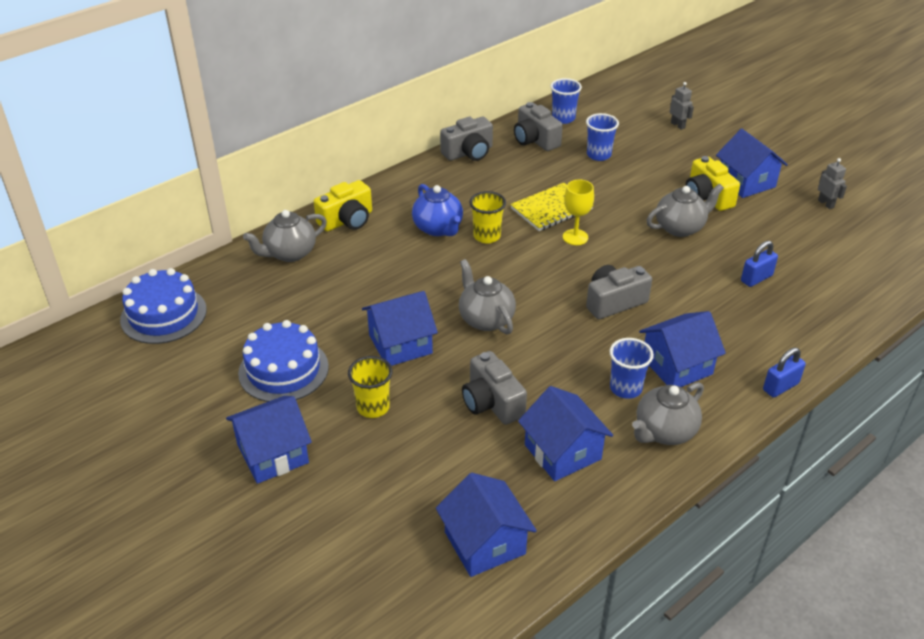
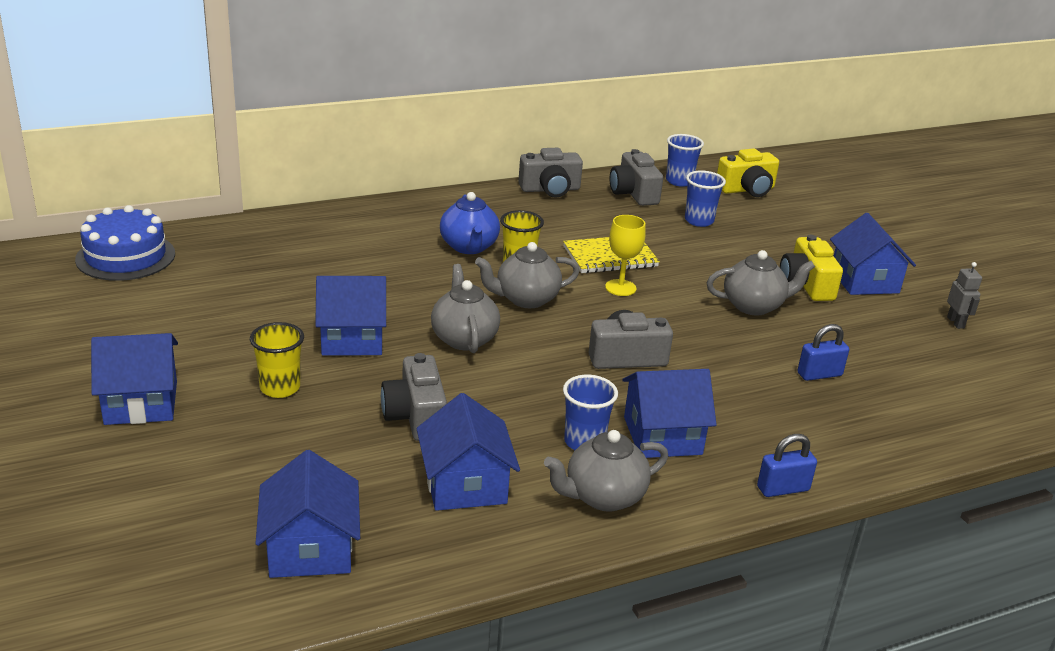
camera: 15 degrees right, 10 degrees down
(283, 370) = (210, 331): blue cake -> none
(289, 253) = (293, 234): grey teapot -> grey teapot (526, 299)
(347, 220) = (375, 219): yellow camera -> yellow camera (747, 189)
(678, 125) = (812, 213): grey robot -> none

